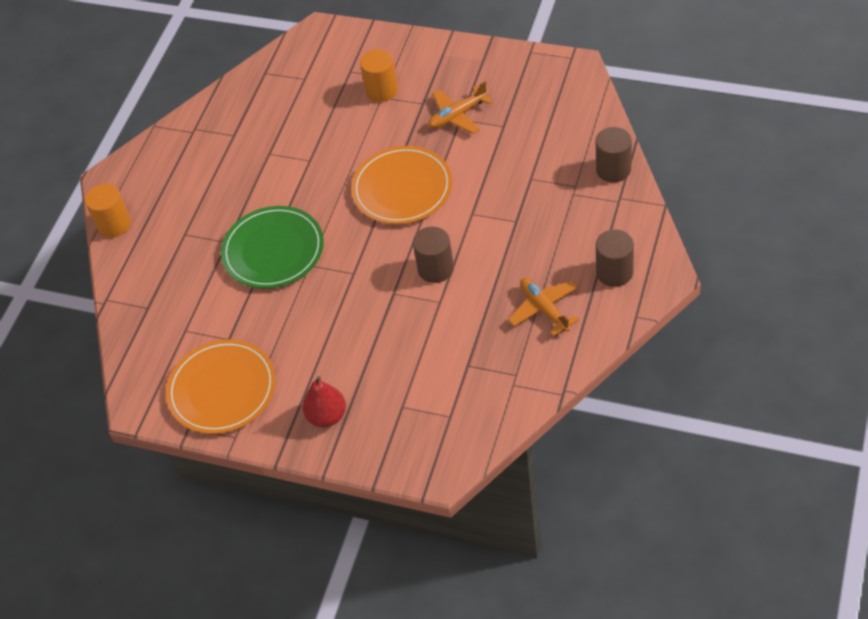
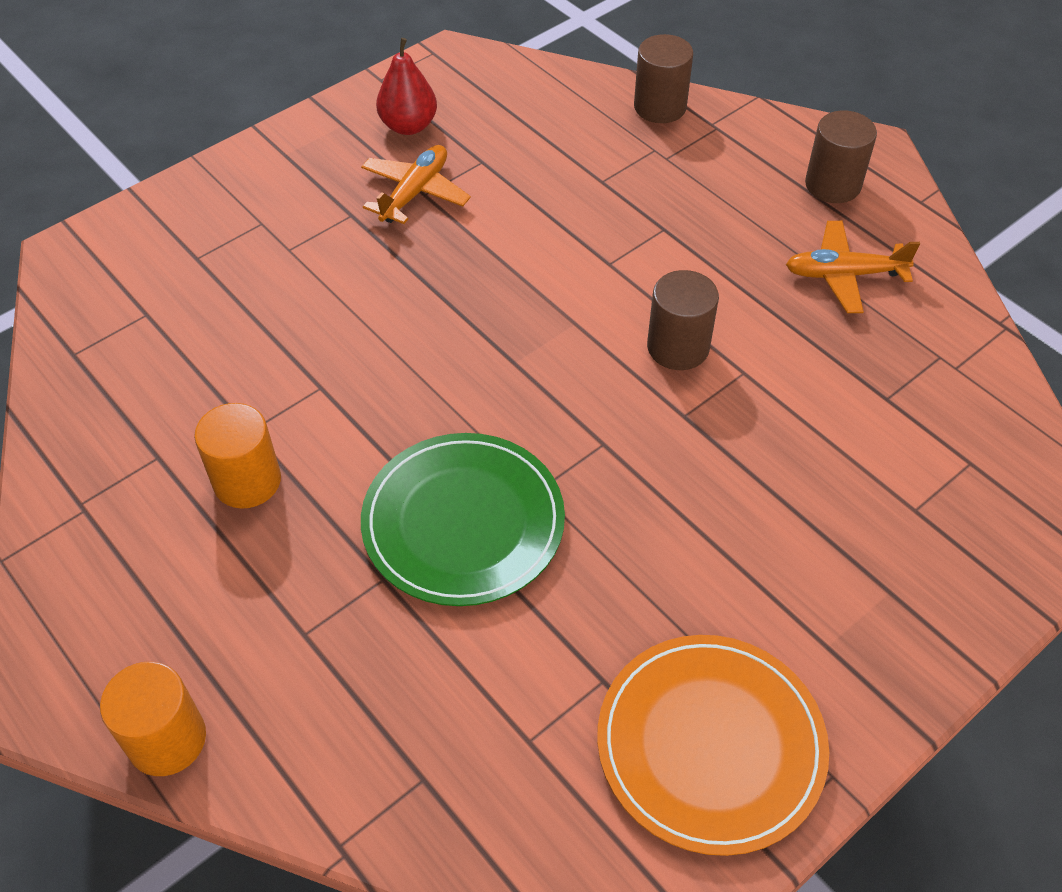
camera: 65 degrees left, 0 degrees up
(327, 416) = (873, 616): red pear -> red pear (408, 126)
(381, 90) = (276, 242): orange cylinder -> orange cylinder (247, 481)
(402, 188) = (490, 310): orange plate -> none
(457, 115) = (415, 193): orange plane -> orange plane turned 150 degrees counterclockwise

